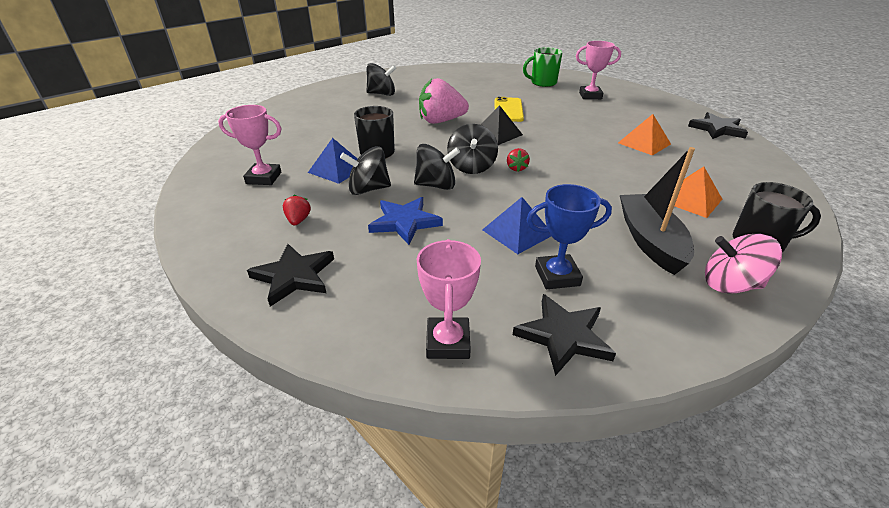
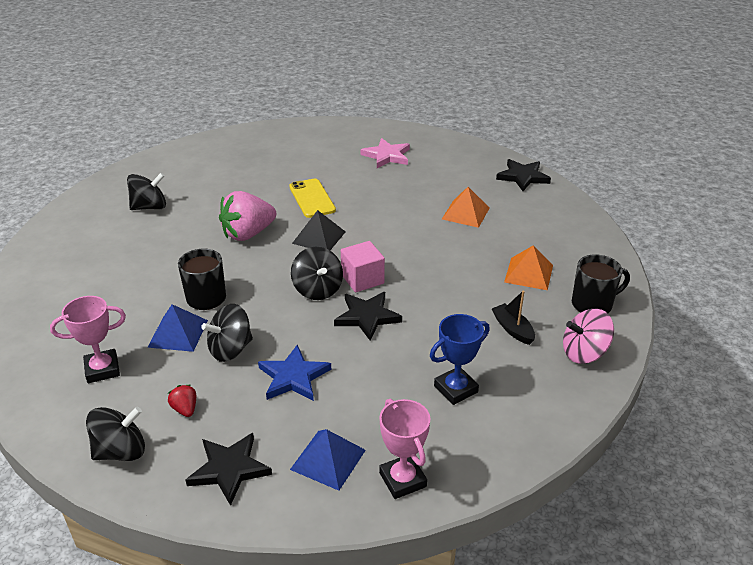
camera: 25 degrees left, 0 degrees up
(436, 185) = (296, 324): black spinning top -> black spinning top (121, 451)
(516, 168) = (362, 279): red strawberry -> pink cube
(517, 232) = (402, 355): blue pyramid -> blue pyramid (328, 459)
(542, 83) = (327, 146): green mug -> none
(563, 336) = (485, 441): black star -> black star (367, 317)
(590, 96) = (387, 156): pink trophy -> pink star
(650, 241) = (513, 329): black boat -> black boat, size x0.56

